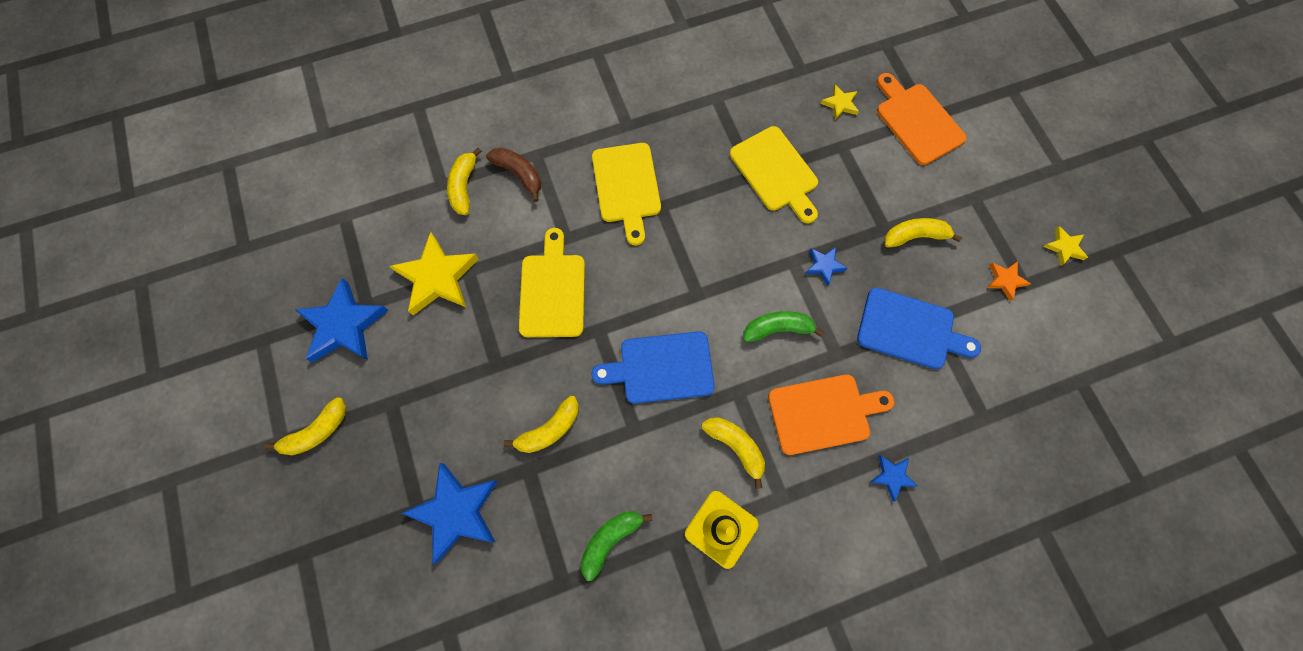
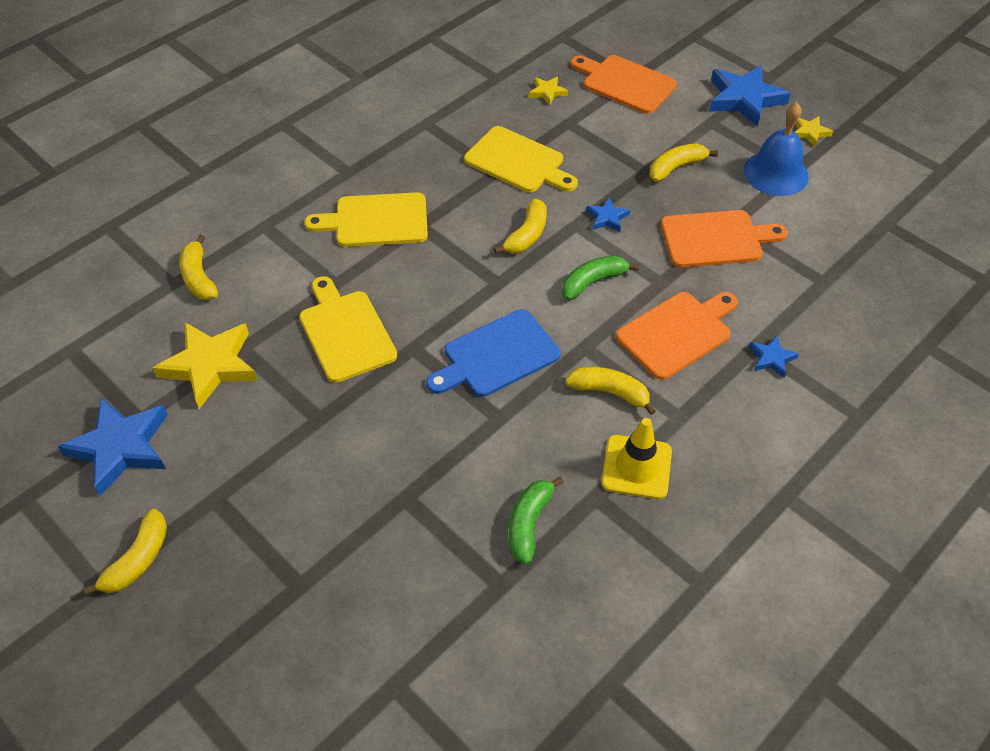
camera: 25 degrees left, 20 degrees down
(456, 511) = (345, 569): blue star -> blue star (744, 99)
(519, 174) = (255, 247): brown banana -> none
(549, 429) = (409, 453): yellow banana -> yellow banana (526, 235)
(627, 187) = (376, 221): yellow cutting board -> yellow cutting board turned 120 degrees clockwise
(910, 330) = (716, 239): blue cutting board -> orange cutting board
(1005, 280) = (775, 173): orange star -> blue bell

